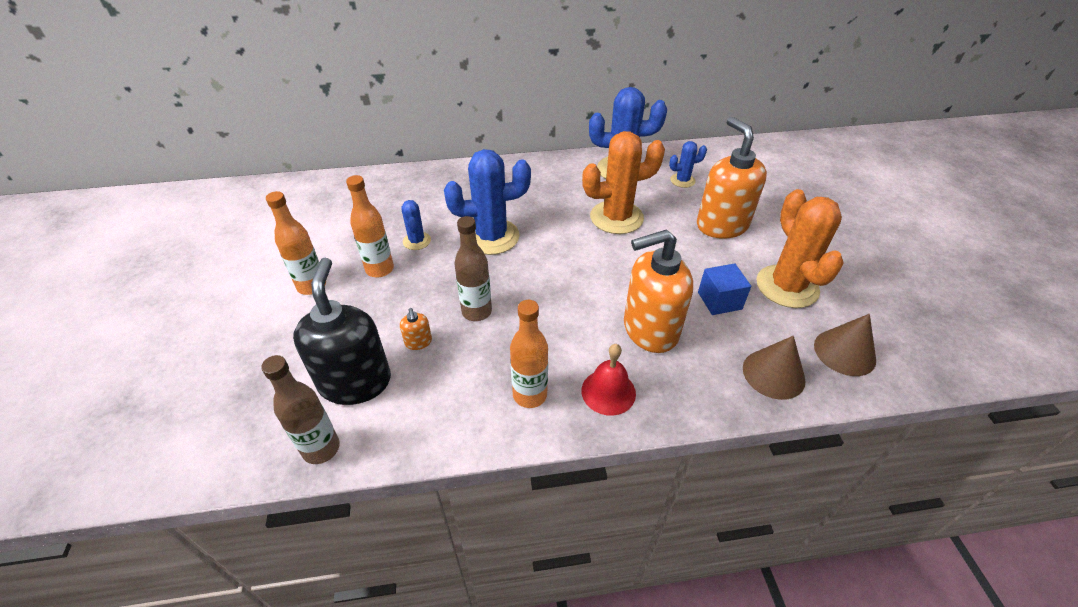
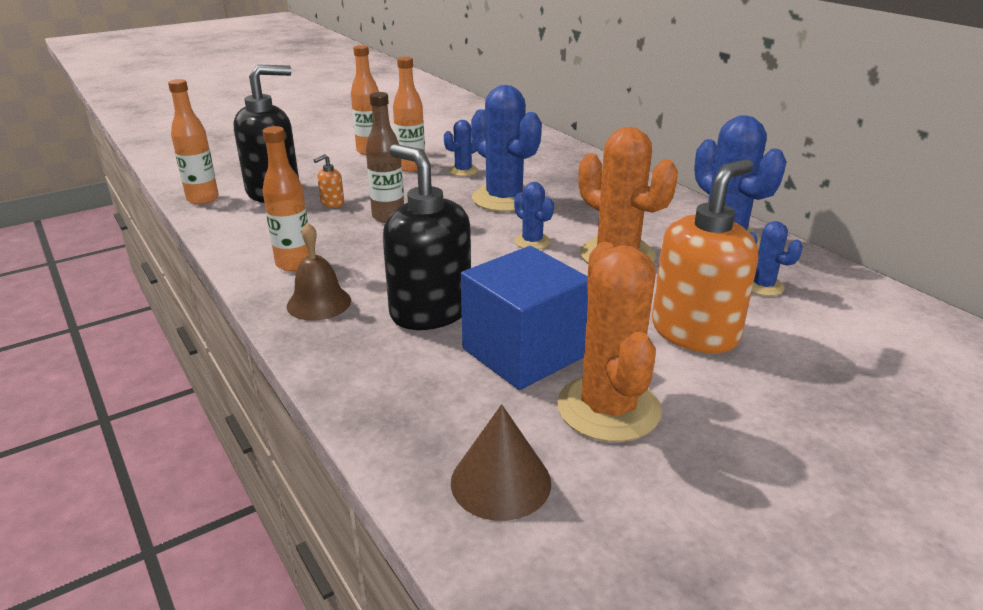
camera: 65 degrees right, 15 degrees down
(321, 448) = (203, 199): brown bottle -> orange bottle
(574, 247) = (532, 242): none -> blue cactus
(608, 392) = (319, 303): red bell -> brown bell
(650, 329) = (430, 311): orange soap dispenser -> black soap dispenser
(719, 300) = (524, 352): blue cube -> blue cube, size x1.81
(773, 374) = (411, 414): brown cone -> none
(787, 286) = (608, 408): orange cactus -> orange cactus turned 60 degrees counterclockwise

